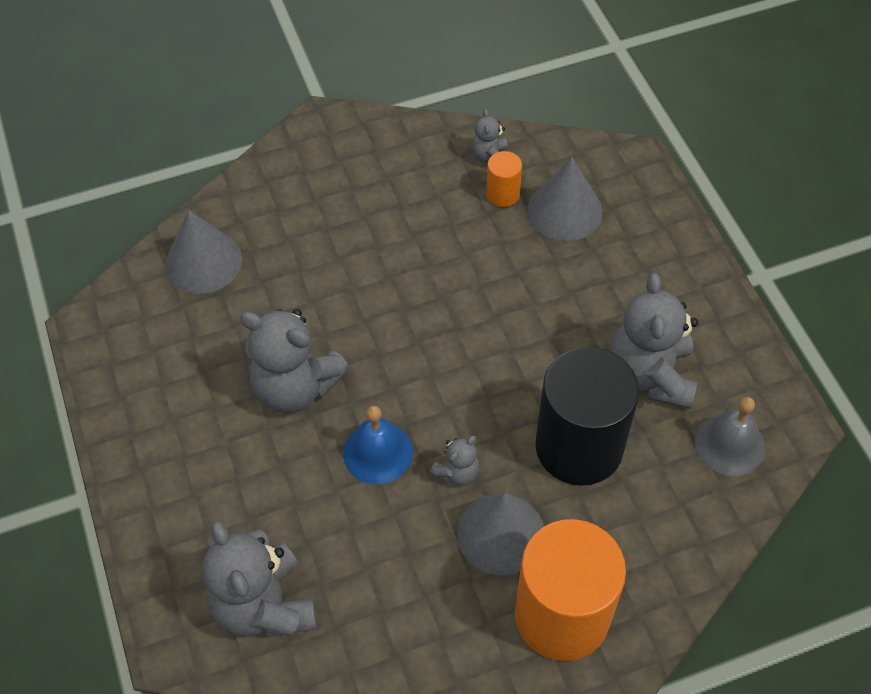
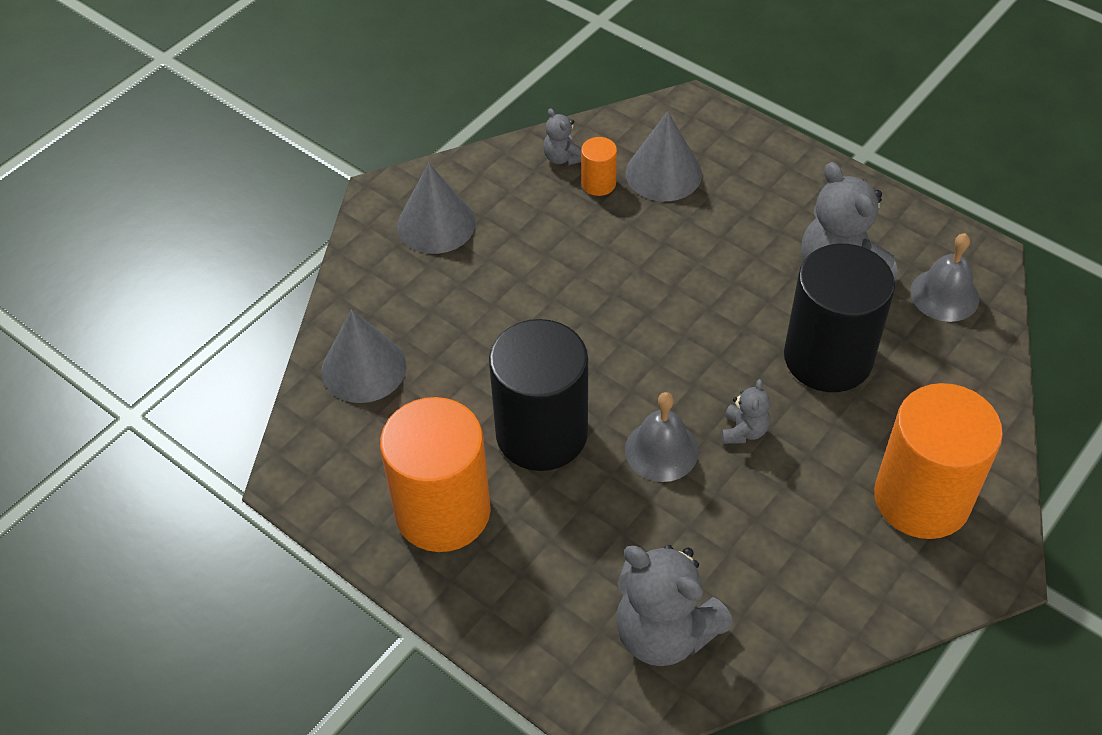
camera: 30 degrees left, 5 degrees down
(175, 410) = (443, 511): none -> orange cylinder
(295, 387) = (541, 433): grey teddy bear -> black cylinder
(378, 452) = (661, 450): blue bell -> grey bell
(501, 533) = (820, 461): grey cone -> grey cone (436, 224)

